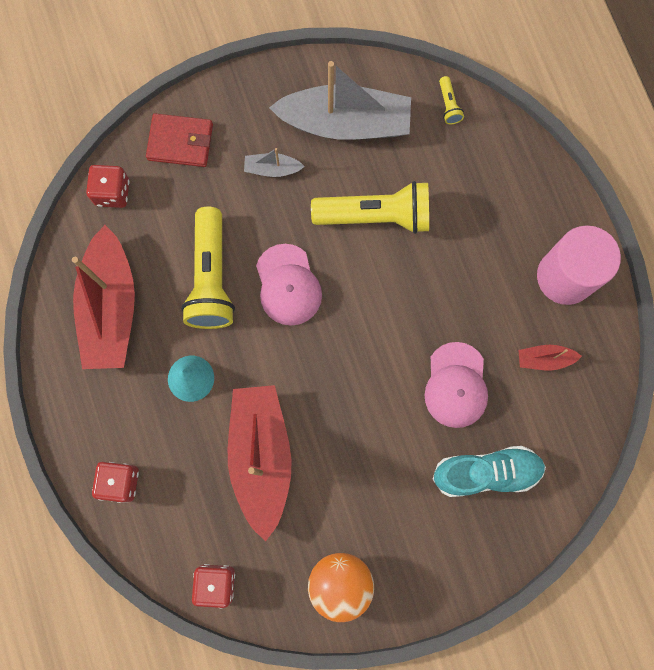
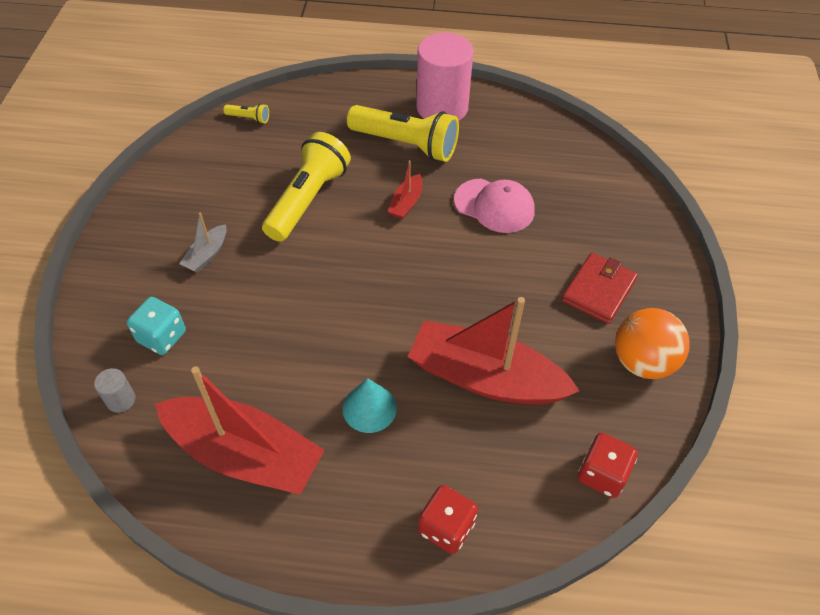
camera: 65 degrees left, 25 degrees down
(112, 192) = (121, 400): red dice -> grey cylinder
(178, 185) = (162, 337): none -> turquoise dice
(180, 142) = (119, 317): red wallet -> red wallet (598, 290)
(211, 278) = (277, 347): yellow flashlight -> yellow flashlight (406, 144)
(288, 285) = (327, 287): pink cap -> none
(345, 123) = (208, 187): grey boat -> none
(486, 472) = (582, 216): turquoise shoe -> none
(544, 359) = (503, 144): red boat -> red boat (406, 203)

